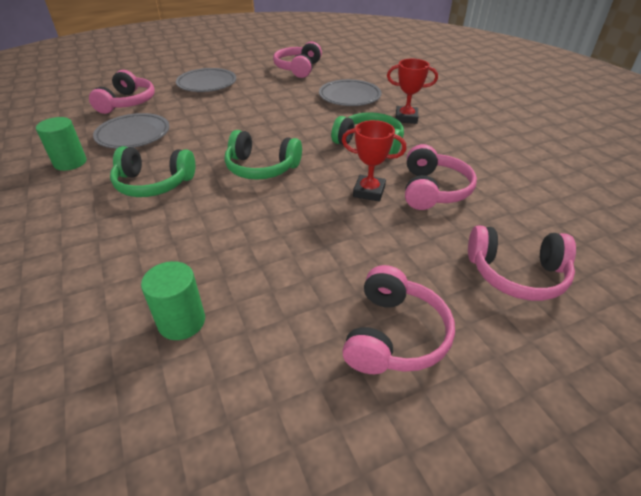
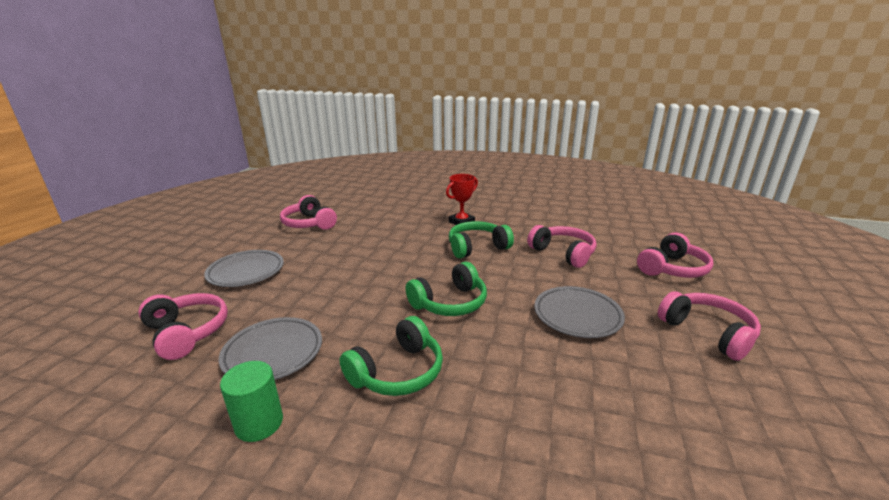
camera: 50 degrees left, 15 degrees down
(181, 321) = (640, 429): green cylinder -> none
(349, 97) = (396, 226): grey plate -> grey plate (577, 315)
(369, 191) = (540, 274): red trophy -> none

